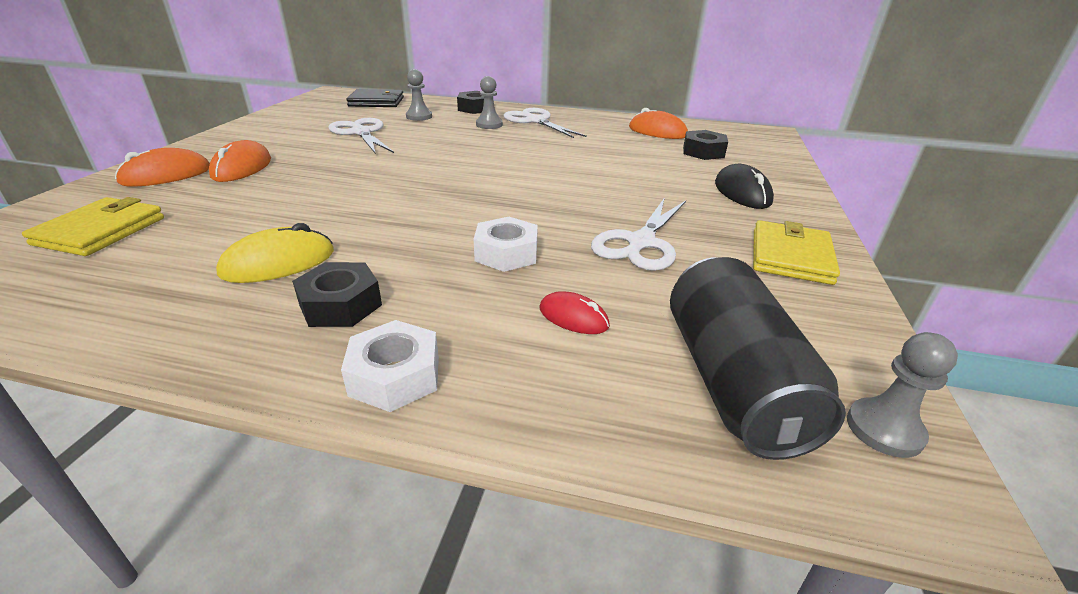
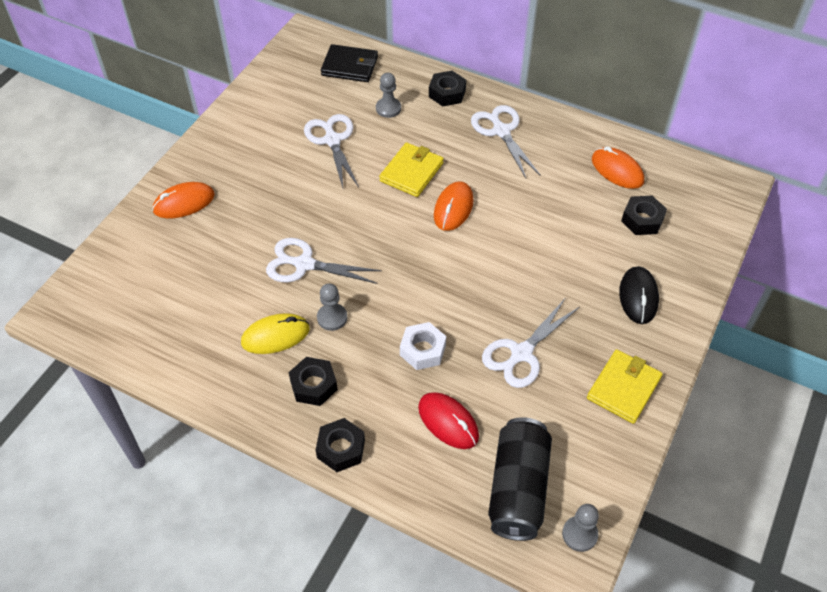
camera: 15 degrees right, 20 degrees up
(100, 231) = (159, 279): yellow wallet -> yellow wallet (411, 172)
(242, 168) = (238, 197): orange mouse -> orange mouse (453, 208)
(327, 203) = (304, 264): none -> white scissors
(395, 376) = (341, 449): white nut -> black nut
(489, 125) = (453, 135): grey pawn -> grey pawn (332, 318)
(573, 317) = (448, 422): red mouse -> red mouse, size x1.61

